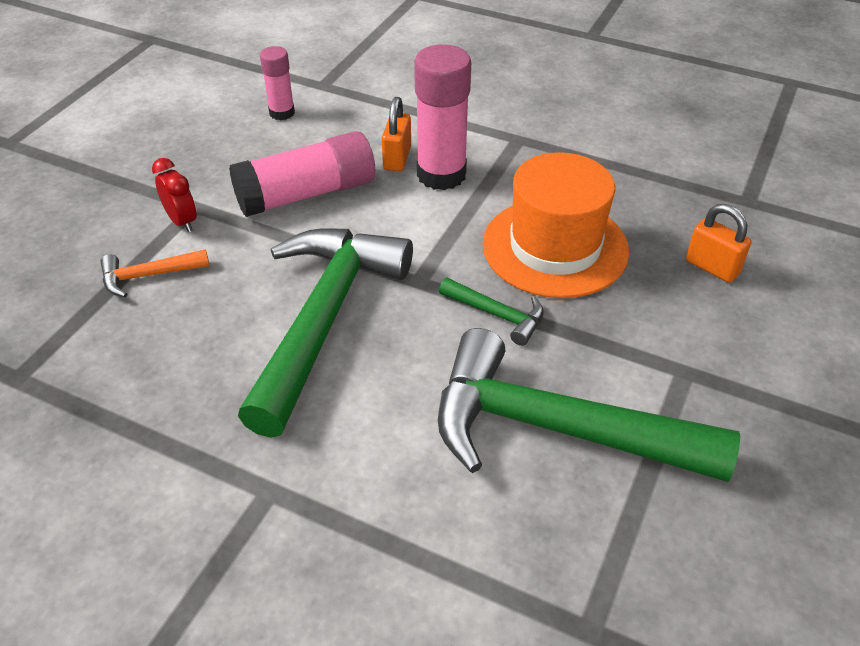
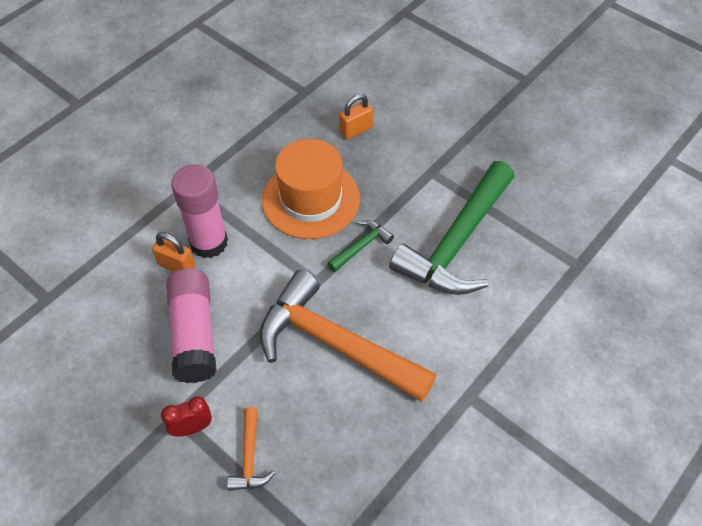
camera: 75 degrees left, 10 degrees up
(282, 113) = (73, 336): pink glue stick -> none
(324, 319) = (334, 344): green hammer -> orange hammer

